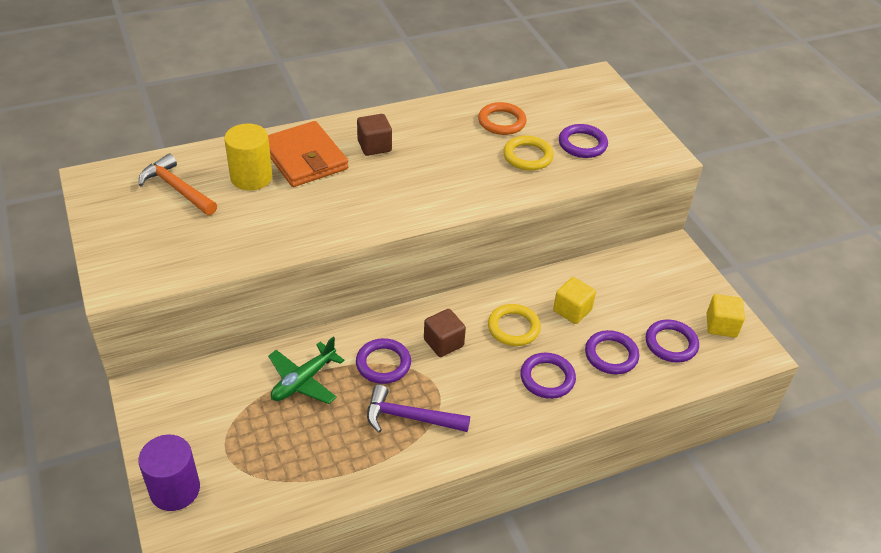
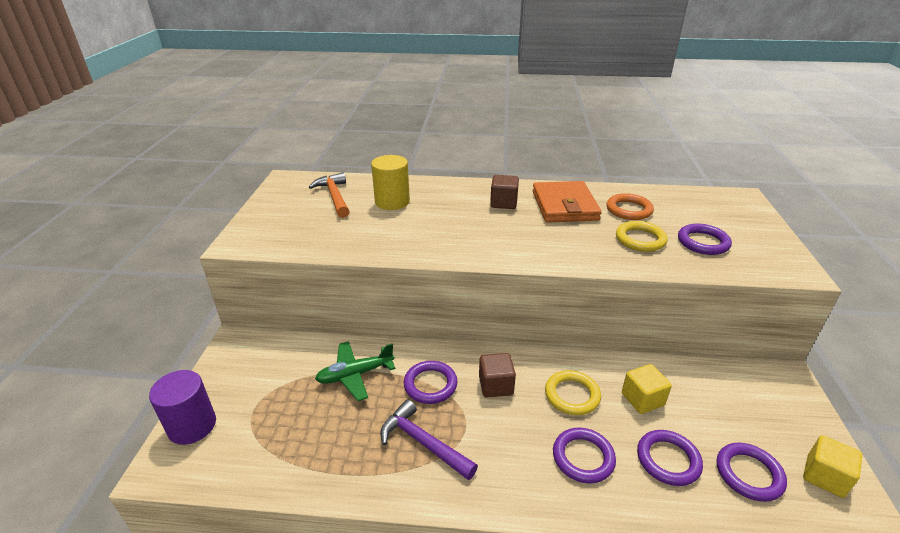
camera: 30 degrees right, 10 degrees down
(304, 158) = (442, 199): orange wallet -> orange wallet (564, 206)

